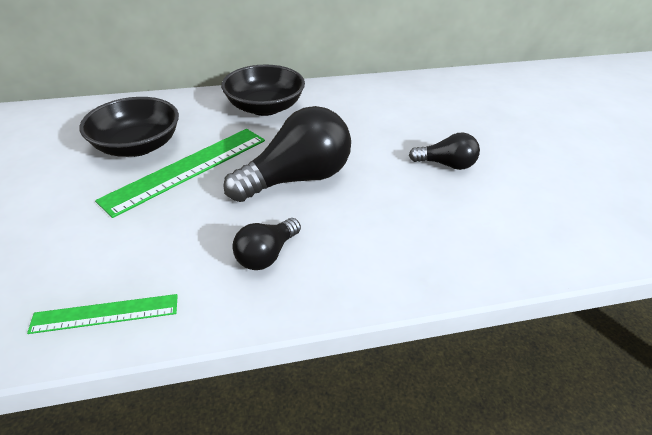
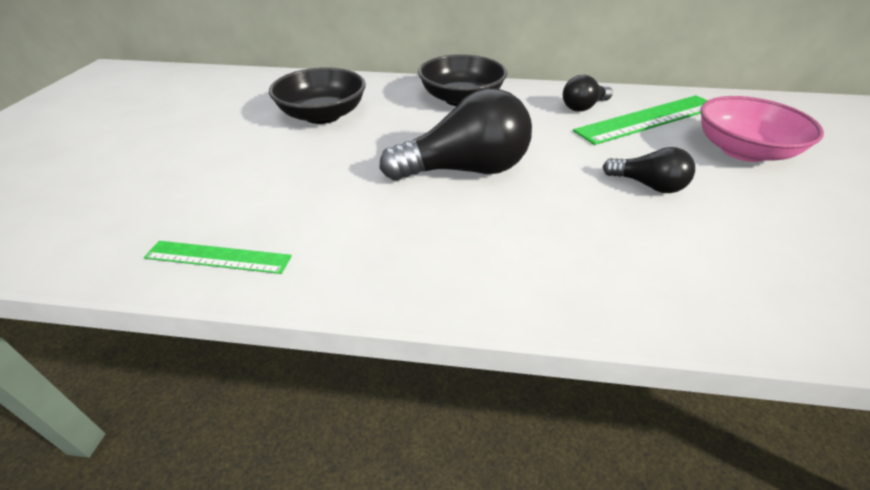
camera: 20 degrees right, 0 degrees up
(187, 169) = (358, 142): green ruler -> green ruler (649, 119)
(266, 255) = (398, 238): black light bulb -> black light bulb (583, 107)
(504, 121) = (743, 151): none -> pink bowl

